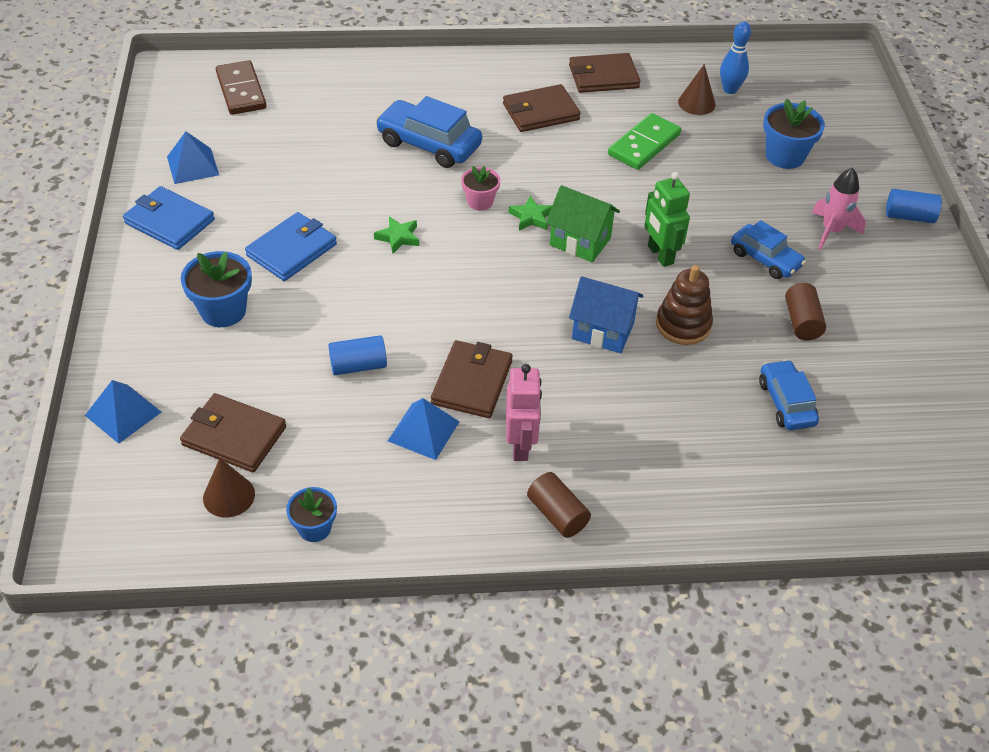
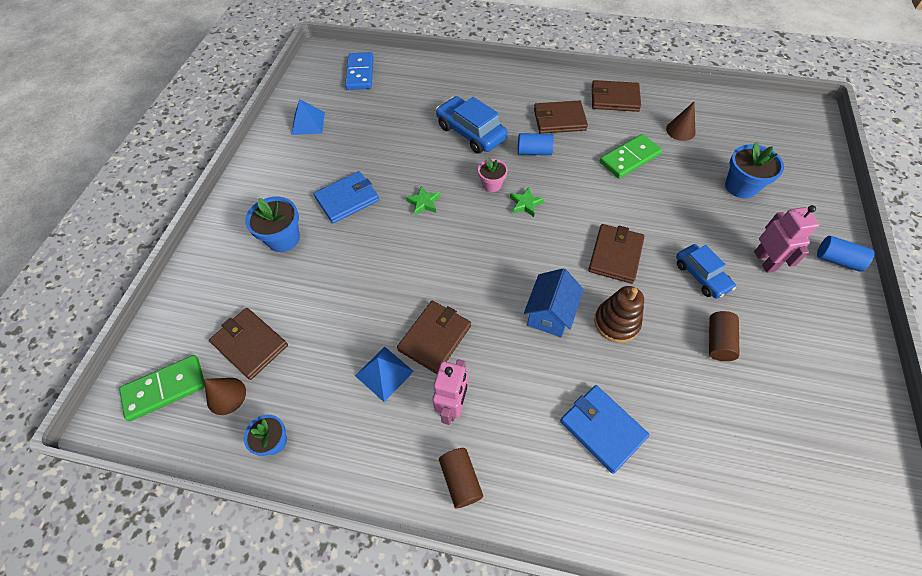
camera: 20 degrees right, 10 degrees up
(123, 413) = (185, 307): blue pyramid -> none
(141, 506) = (165, 388): none -> green domino
(169, 221) = (276, 162): blue wallet -> blue wallet (602, 429)
(241, 91) = (360, 73): brown domino -> blue domino
(358, 365) = (358, 304): blue cylinder -> blue cylinder (534, 151)
(580, 242) = (556, 231): green house -> none
(602, 331) = (550, 314): blue house -> blue house turned 75 degrees clockwise
(660, 255) = (615, 255): green robot -> brown wallet
(730, 90) = (710, 123): blue bowling pin -> none
(786, 403) = (684, 418): blue car -> none
(831, 231) = (764, 261): pink rocket -> pink robot

